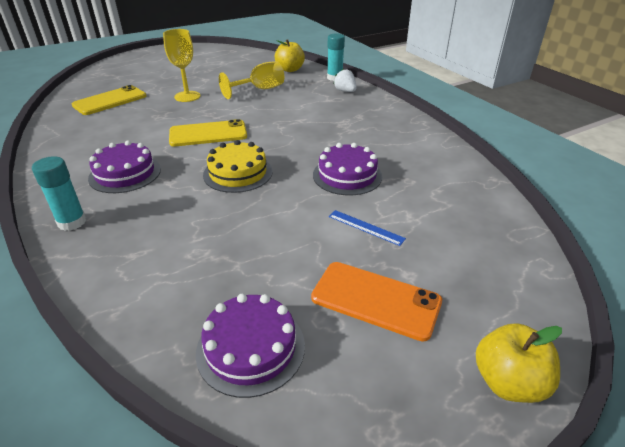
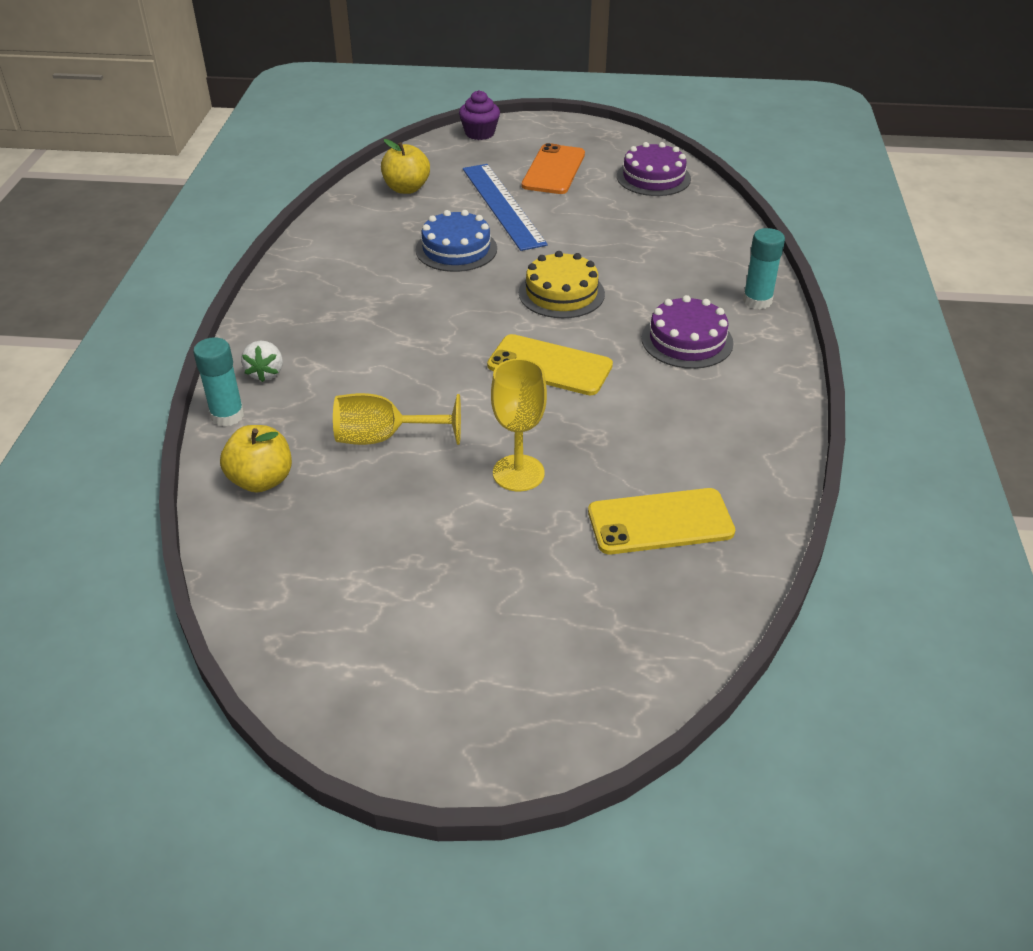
camera: 145 degrees left, 5 degrees up
(347, 175) = (456, 249): purple cake -> blue cake
(366, 227) = (502, 205): blue ruler -> blue ruler, size x2.24
(375, 300) = (554, 170): orange phone -> orange phone turned 45 degrees clockwise
(508, 382) = (530, 125): yellow apple -> yellow apple (406, 188)
(532, 324) = (480, 133): none -> purple cupcake

